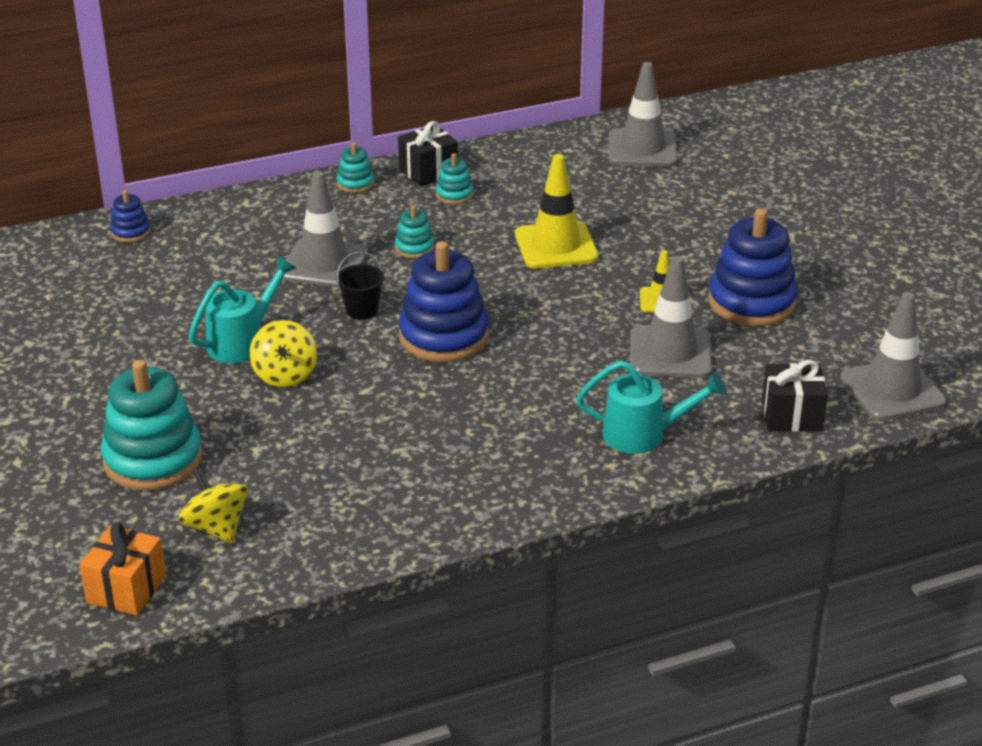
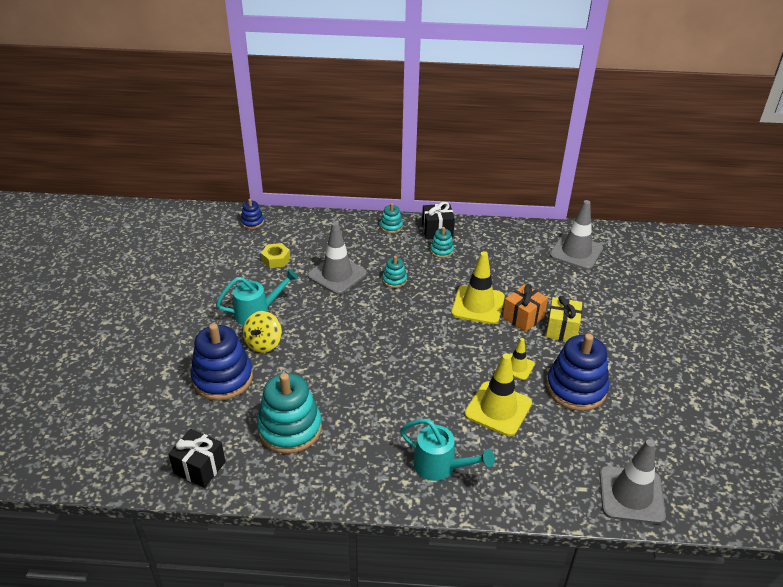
camera: 25 degrees right, 5 degrees up
(126, 589) = (78, 460): orange gift -> orange gift (523, 317)
(153, 460) = (155, 375): turquoise stacking toy -> turquoise stacking toy (290, 428)
(212, 269) = (276, 259): none -> yellow nut
(216, 528) = (153, 436): yellow spinning top -> none
(362, 310) = (336, 313): black bucket -> none
(443, 336) = (369, 348): blue stacking toy -> blue stacking toy (223, 378)
(670, 353) = (498, 409): grey traffic cone -> yellow traffic cone
(687, 243) = (561, 329): none -> yellow gift
(791, 416) = (547, 489): black gift -> black gift (199, 467)

